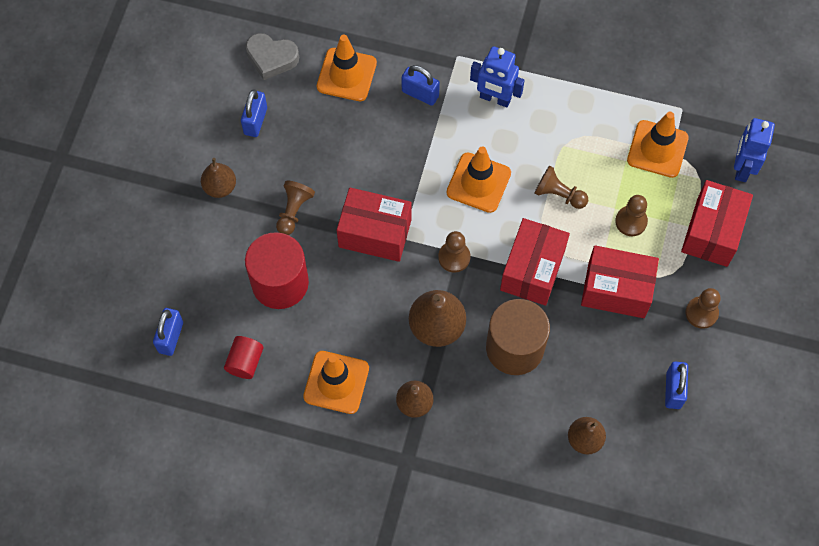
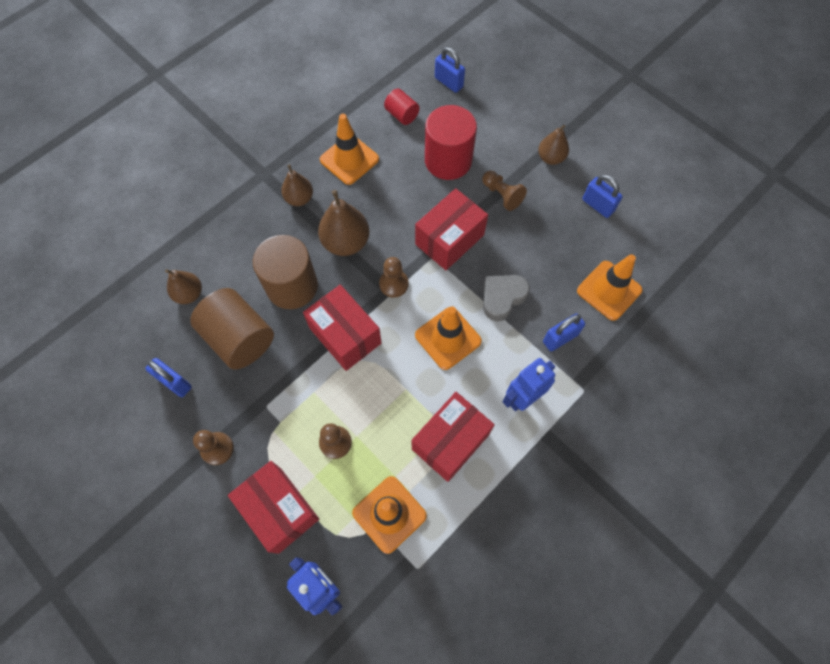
camera: 120 degrees right, 0 degrees up
(271, 58) = (653, 243): grey heart -> grey heart (502, 298)
(558, 194) = (398, 396): brown pawn -> none
(596, 361) = (240, 338): none -> brown cylinder
(616, 290) = (285, 391): red box -> red box (450, 441)

